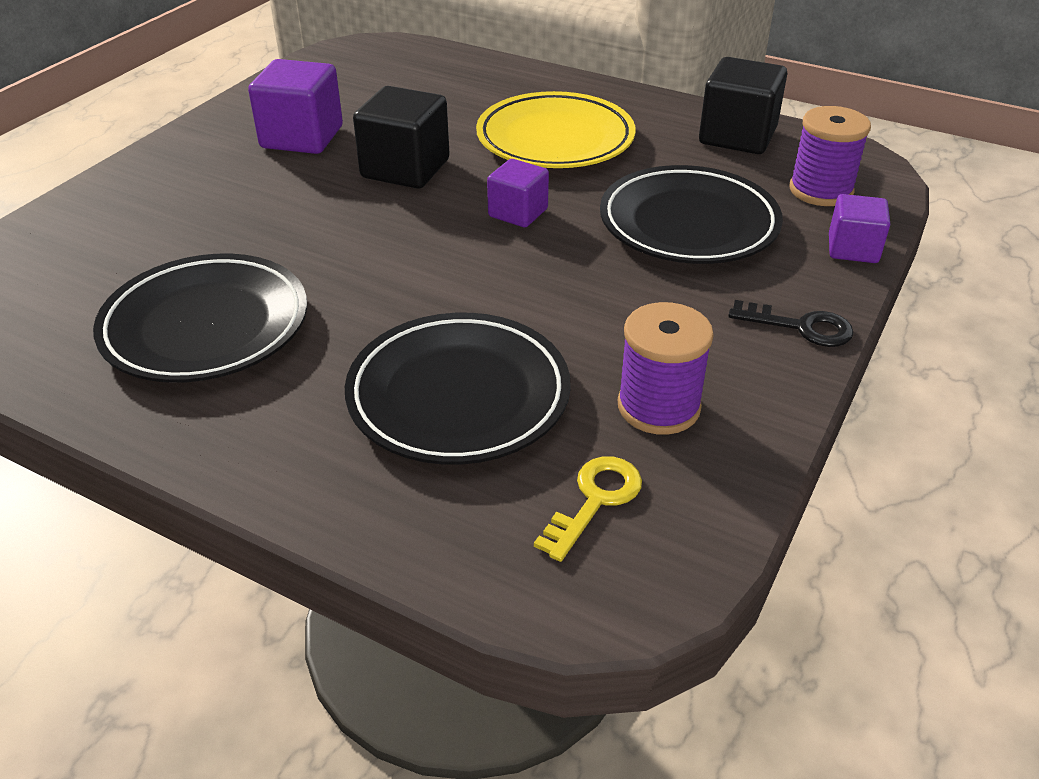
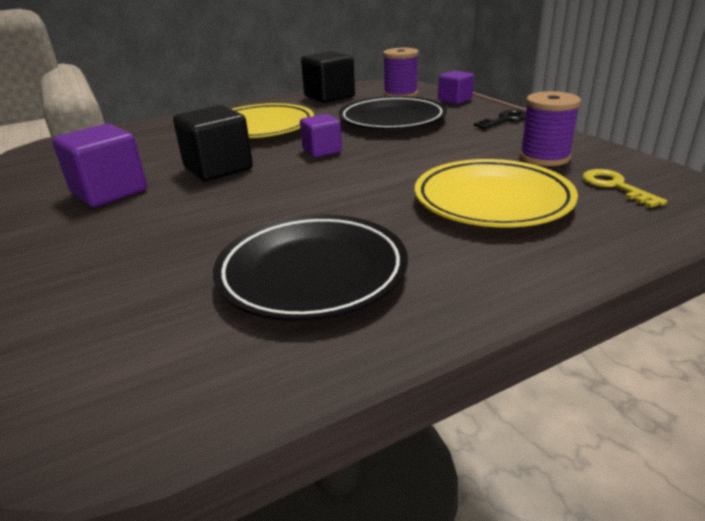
camera: 55 degrees left, 10 degrees down
(458, 396) = (492, 201): black plate -> yellow plate

